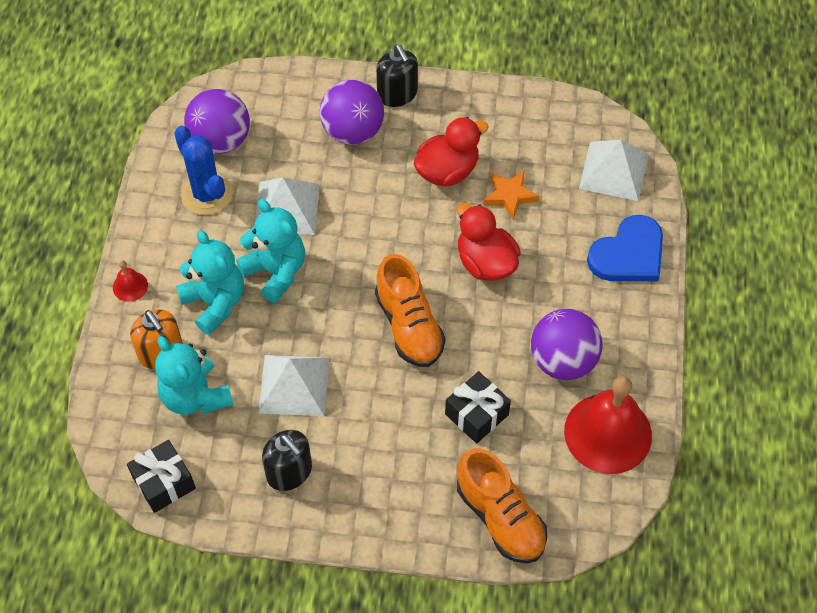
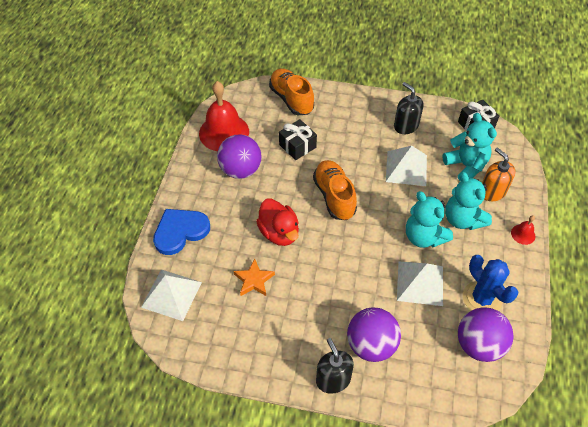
camera: 175 degrees left, 5 degrees down
(447, 171) = (298, 304): red duck -> none

